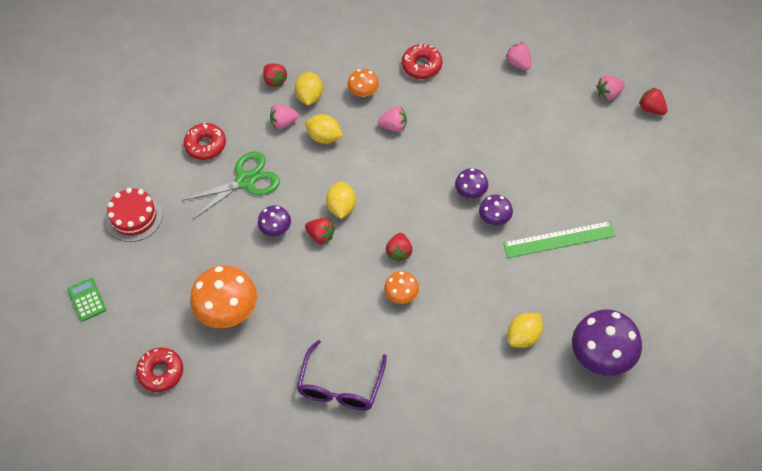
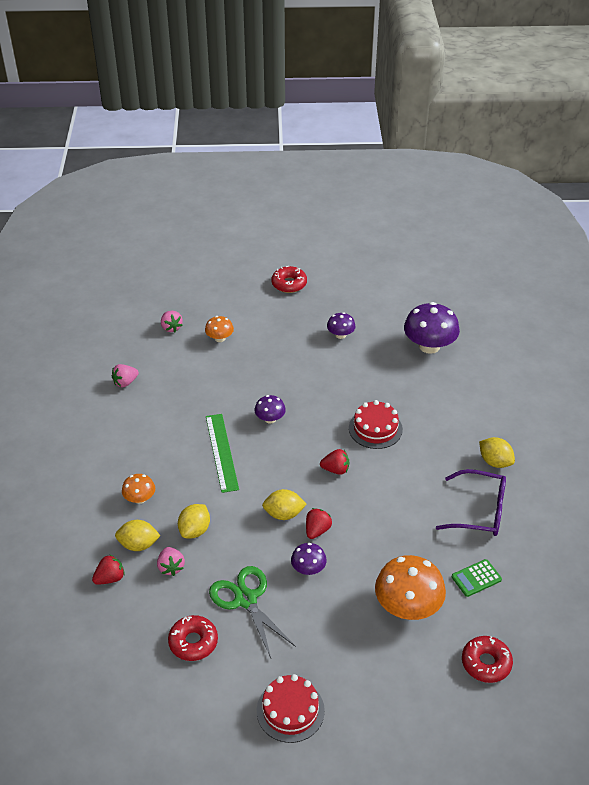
camera: 95 degrees left, 15 degrees down
(87, 300) = (404, 750): green calculator -> green calculator (476, 578)
(394, 126) = (187, 474): pink strawberry -> none
(402, 295) = (381, 468): orange mushroom -> orange mushroom (219, 338)
(422, 65) = (114, 452): red donut -> red donut (289, 284)
(459, 291) = (375, 428): none -> red cake
(495, 218) = (299, 404): purple mushroom -> purple mushroom (340, 335)
(524, 337) = (417, 389): yellow lemon -> yellow lemon (495, 462)
(559, 239) = (321, 365): green ruler -> green ruler (221, 452)
(652, 109) = (191, 304): red strawberry -> none

